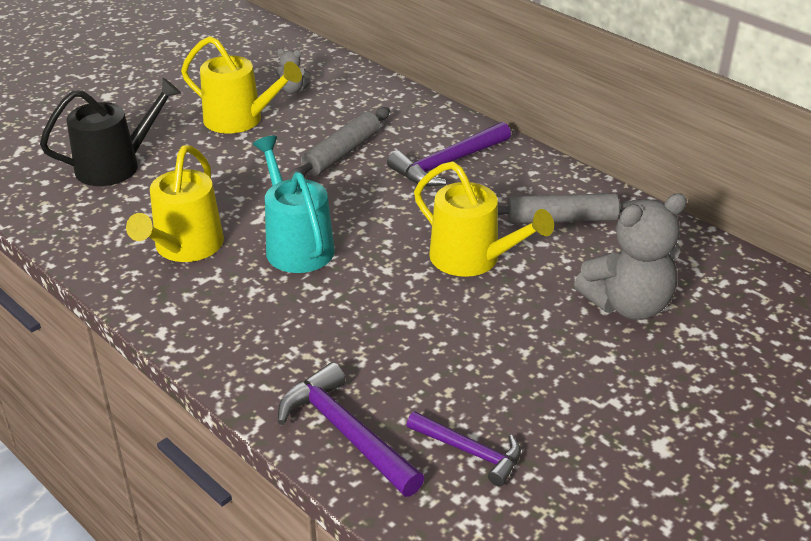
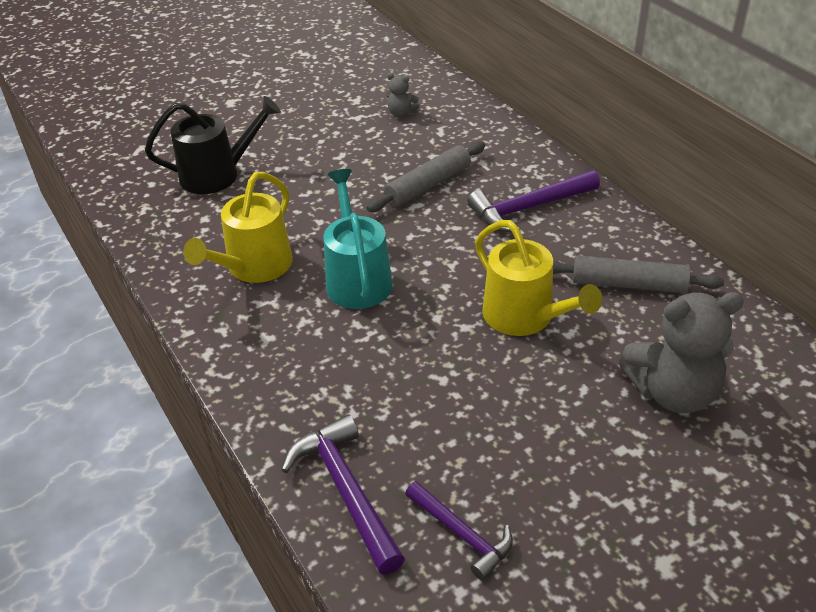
camera: 15 degrees right, 5 degrees up
(240, 120) = (342, 139): yellow watering can -> none

